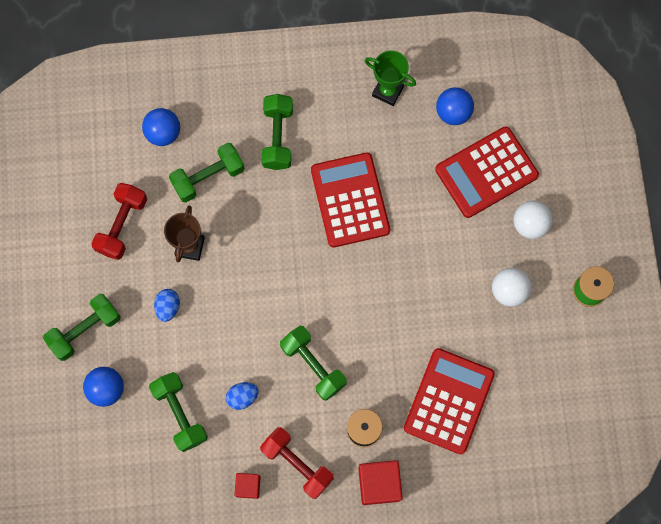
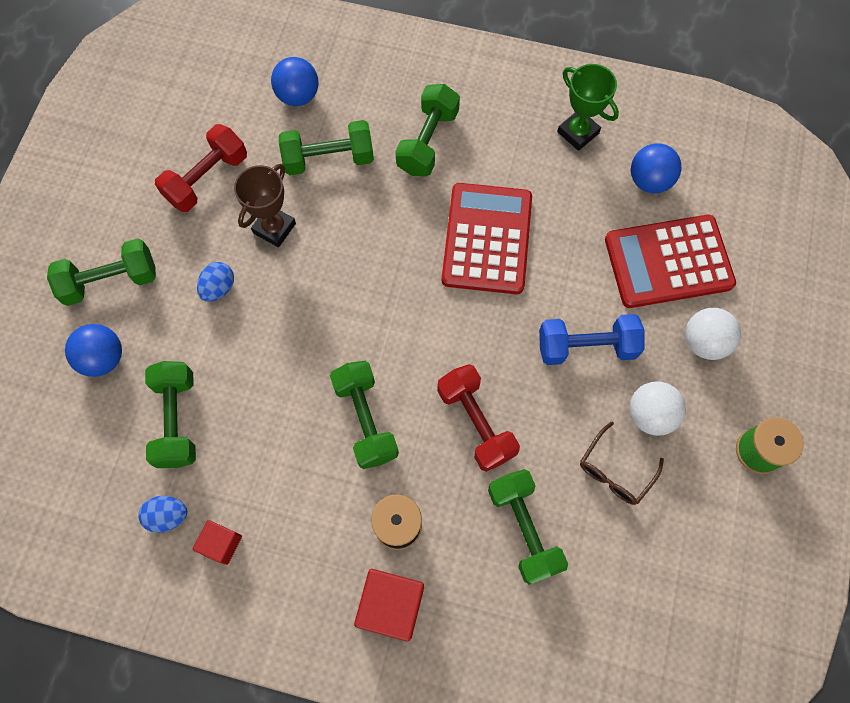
camera: 20 degrees right, 5 degrees down
(242, 397) = (262, 427): blue egg -> blue egg (168, 516)
(297, 464) = (295, 538): red dumbbell -> red dumbbell (476, 423)
(449, 257) = (586, 347): none -> blue dumbbell
(449, 401) = (523, 529): red calculator -> green dumbbell
(497, 339) = (615, 471): none -> brown glasses

